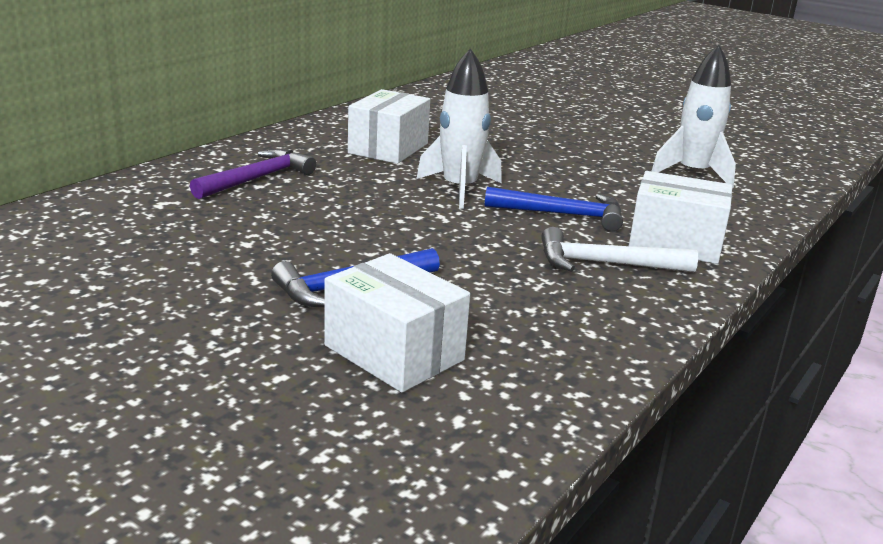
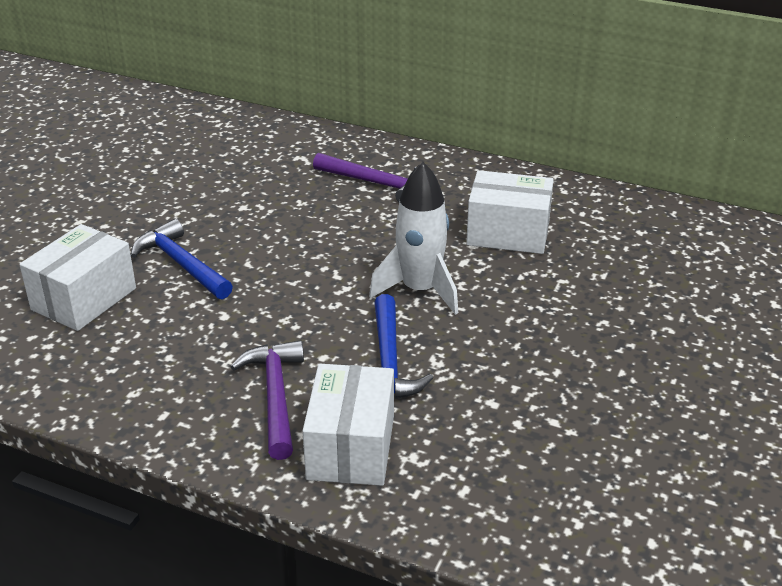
camera: 80 degrees right, 10 degrees up
(606, 264) = (275, 397): white hammer -> purple hammer
(693, 173) = (600, 469): white rocket -> none

